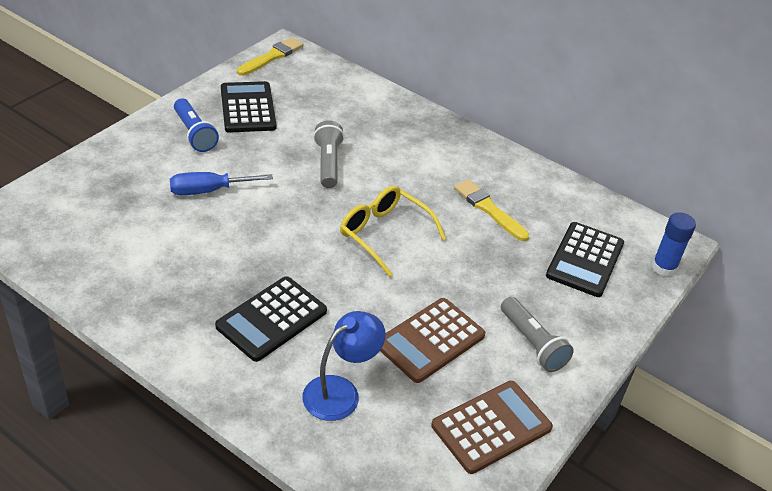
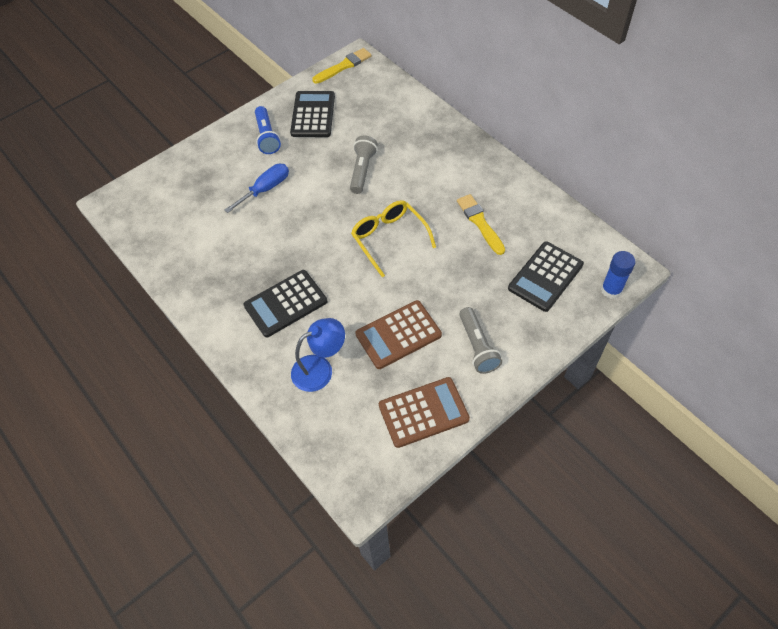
camera: 20 degrees right, 15 degrees up
(208, 191) = (265, 189): blue screwdriver -> blue screwdriver turned 135 degrees clockwise

